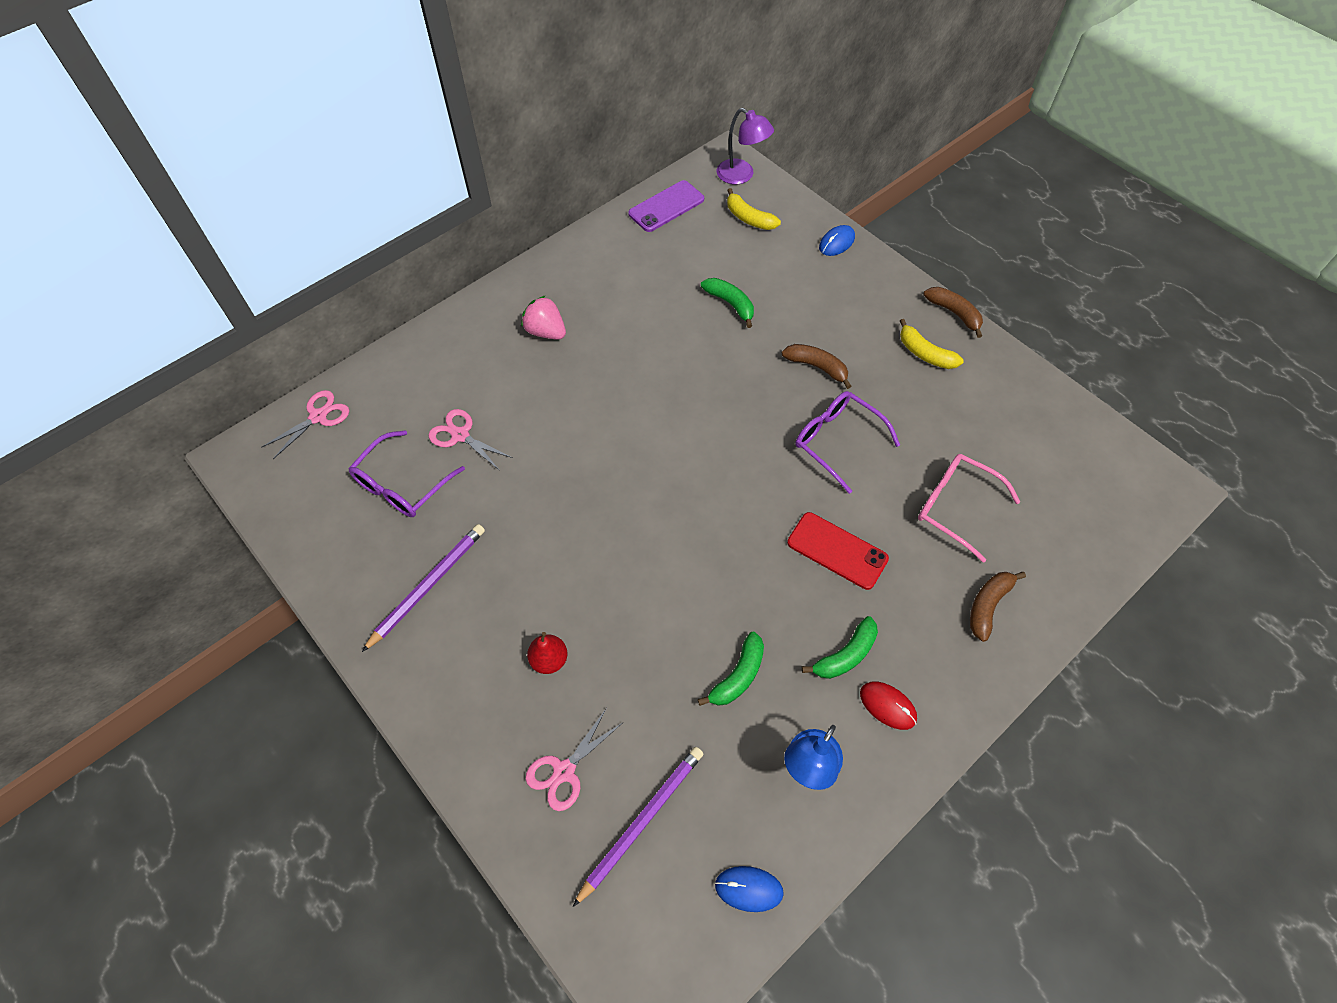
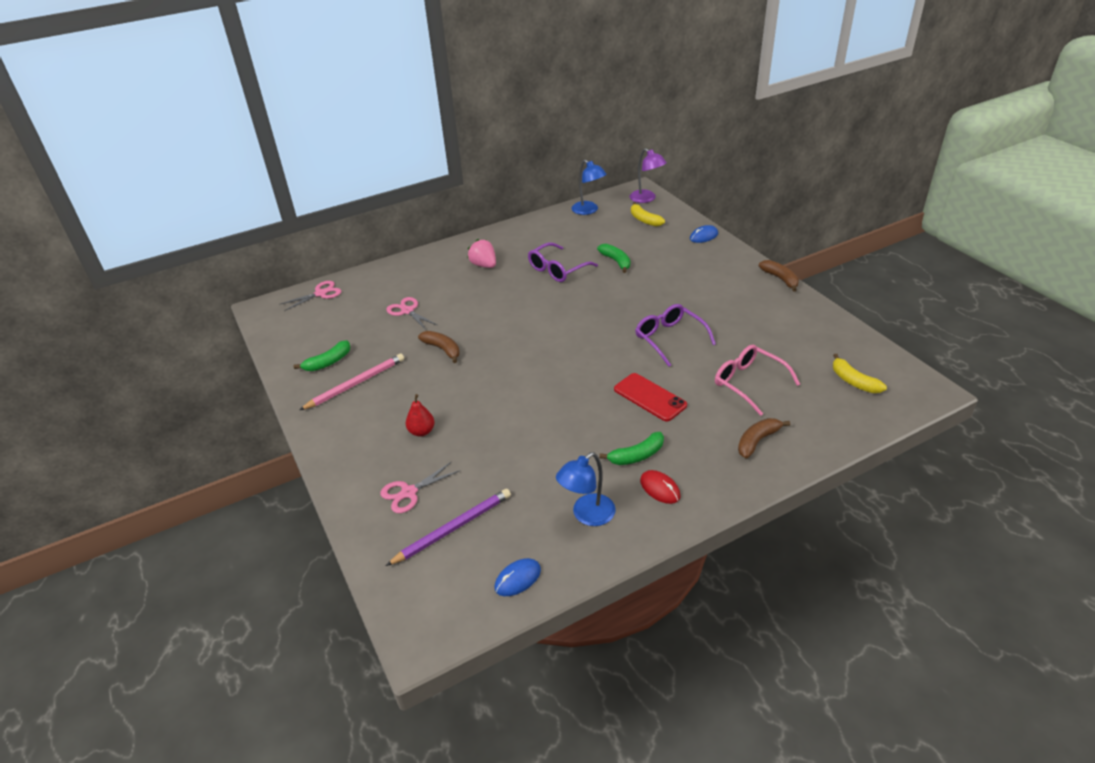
camera: 15 degrees right, 20 degrees down
(402, 485) = (360, 331): purple glasses -> purple glasses (557, 269)
(428, 586) = (356, 384): purple pencil -> pink pencil
(666, 206) = (588, 210): purple phone -> blue lamp
(738, 676) = (552, 457): green banana -> green banana (328, 362)
(749, 889) = (517, 579): blue mouse -> blue mouse turned 60 degrees counterclockwise
(817, 367) = (667, 298): brown banana -> brown banana (442, 349)
(925, 353) = (751, 298): yellow banana -> yellow banana (853, 381)

